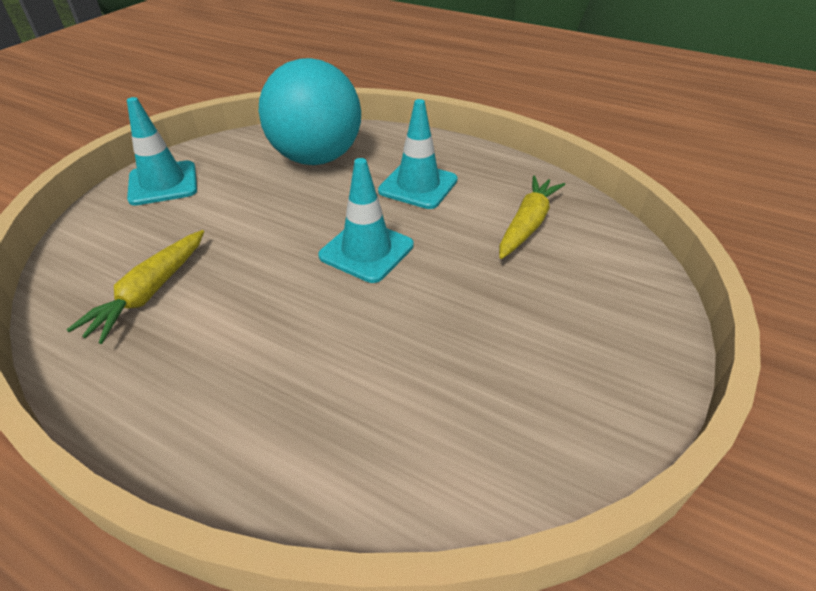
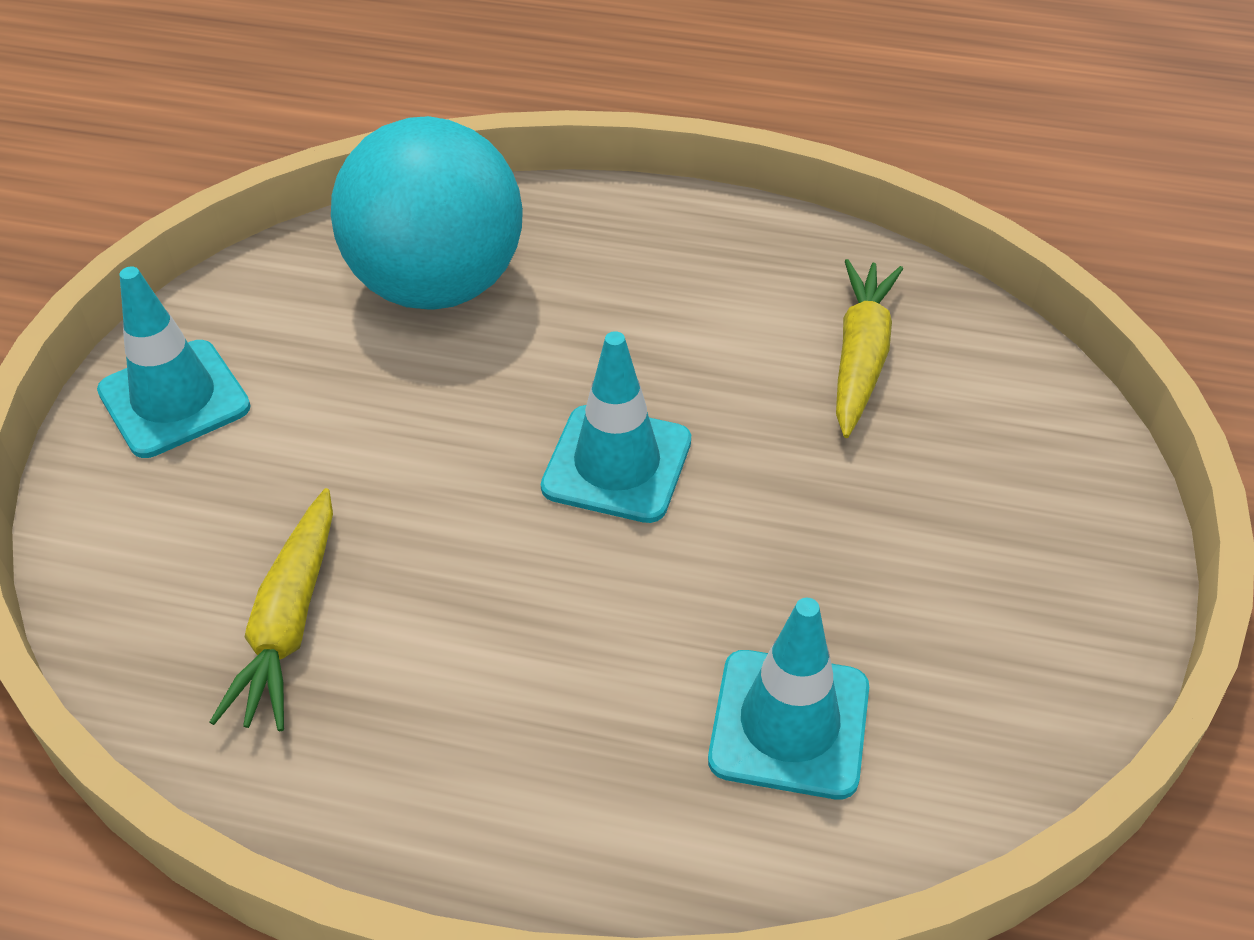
camera: 15 degrees left, 5 degrees up
(418, 186) = (649, 312): turquoise traffic cone -> turquoise traffic cone (789, 724)

